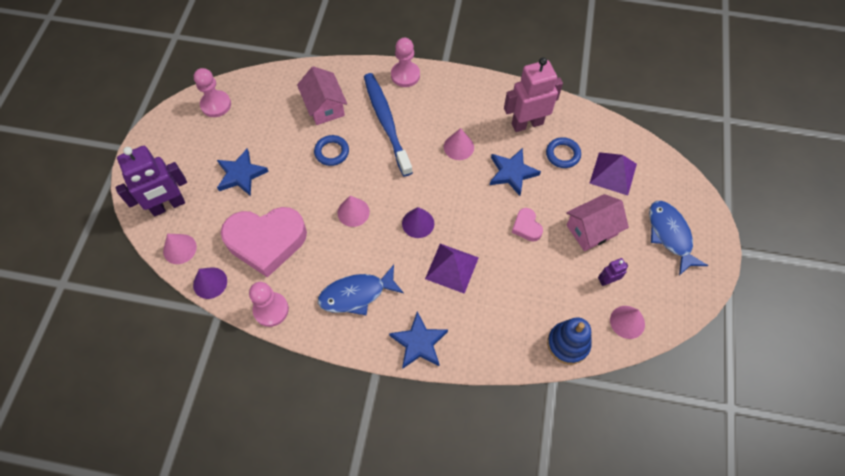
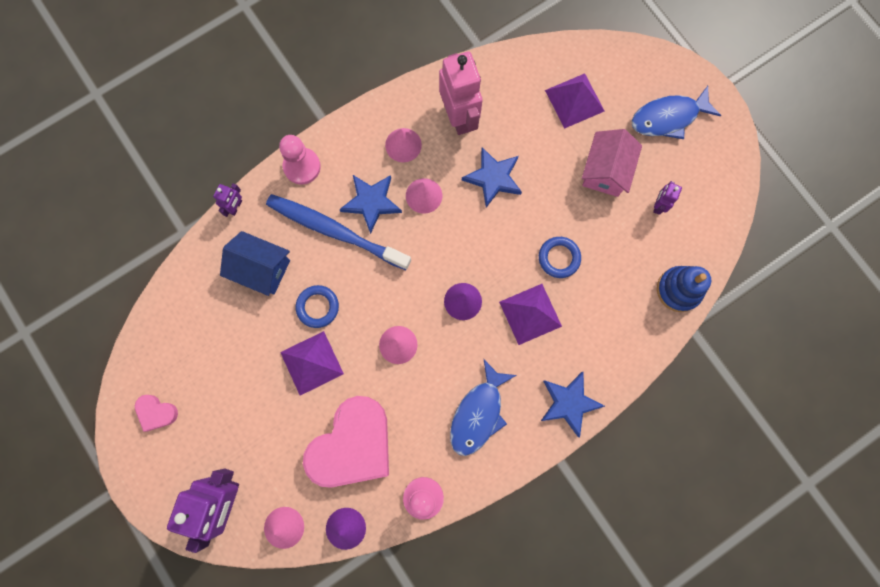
camera: 45 degrees left, 15 degrees up
(216, 105) = (154, 364): pink pawn -> none
(241, 174) = (259, 407): blue star -> blue star (371, 202)
(295, 177) = (312, 363): none -> purple pyramid
(324, 106) = (261, 268): pink house -> blue house
(347, 65) = (236, 207): none -> purple robot
(526, 227) = (553, 218): pink heart -> pink heart (156, 412)
(527, 123) = (459, 117): pink robot -> pink robot turned 135 degrees clockwise
(562, 154) = (517, 120): blue ring -> blue ring (559, 258)
(627, 322) = (704, 227): pink cone -> pink cone (403, 145)
(670, 235) = (668, 118): blue fish -> blue fish turned 45 degrees counterclockwise

